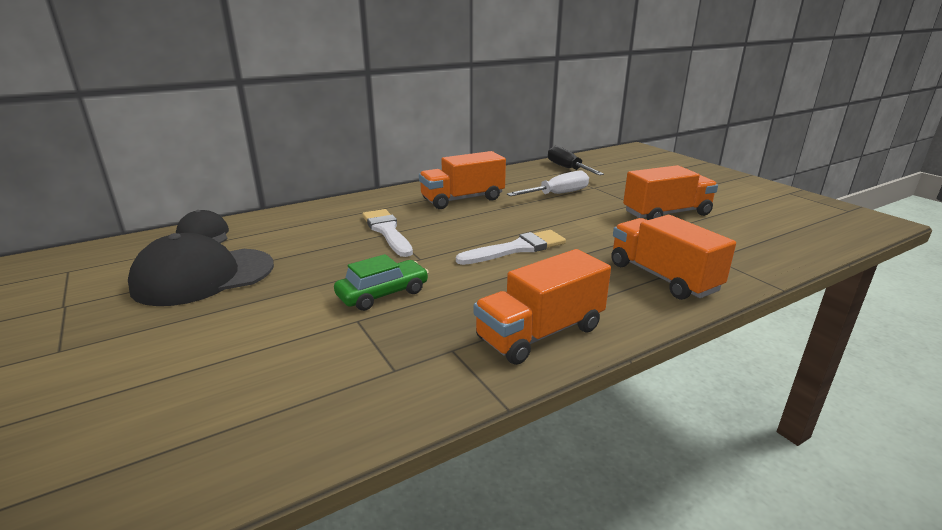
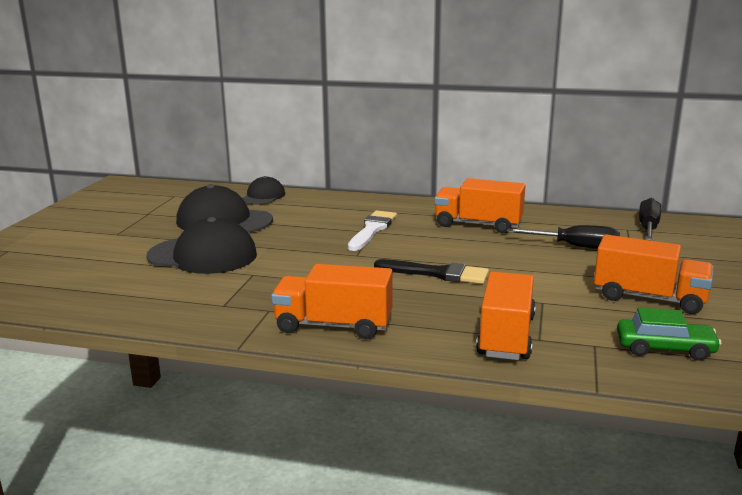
camera: 45 degrees right, 5 degrees down
(253, 325) = (202, 255): none -> black cap
(383, 294) = (292, 266): green car -> green car (665, 348)
(517, 249) = (437, 273): white brush -> black brush
(557, 194) = (575, 247): white screwdriver -> black screwdriver

